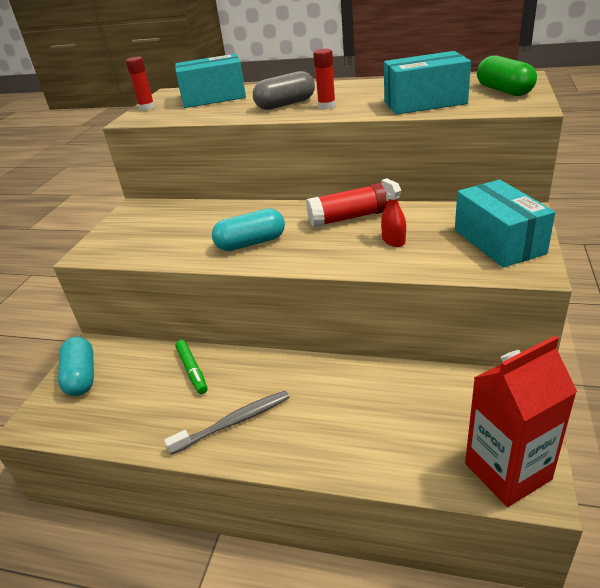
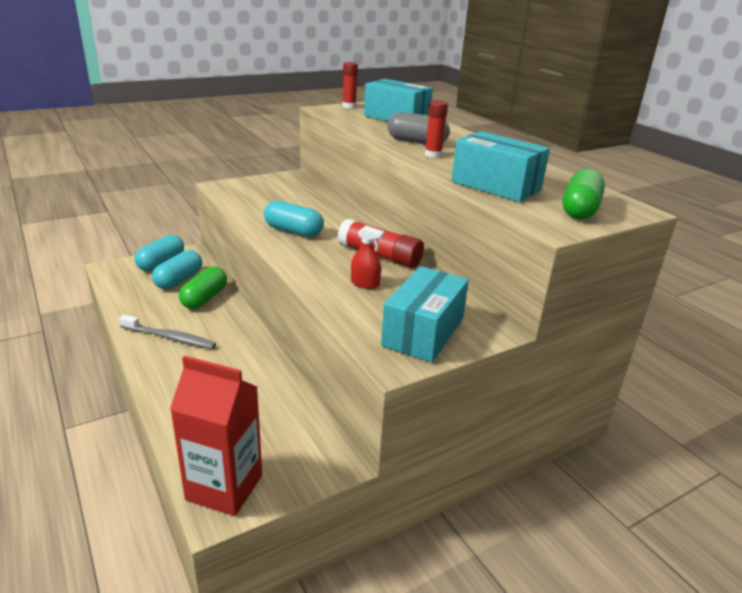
camera: 40 degrees right, 5 degrees down
(134, 375) = (179, 280): none -> turquoise capsule
(192, 370) = (204, 298): green marker -> green capsule
(393, 240) = (365, 284): red spray bottle -> red spray bottle turned 90 degrees clockwise

